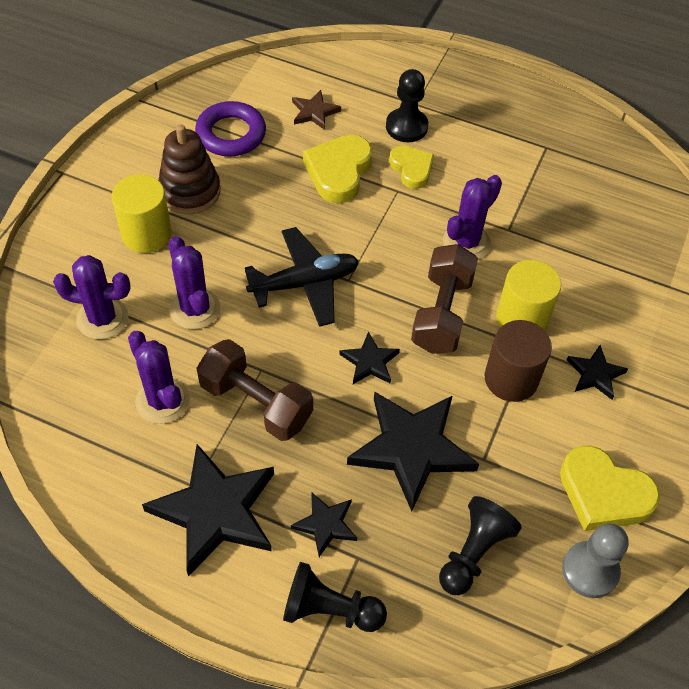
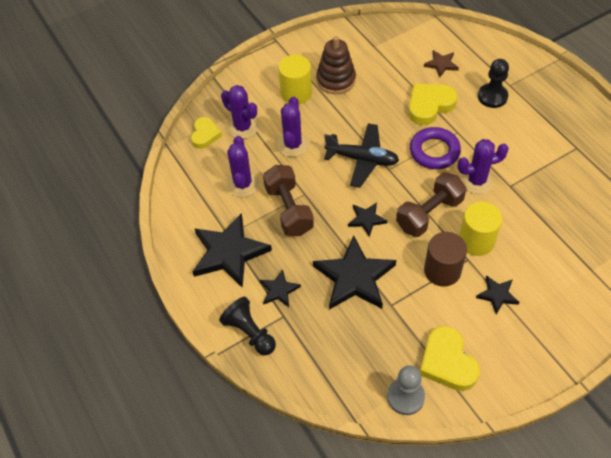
camera: 40 degrees right, 0 degrees up
(231, 134) = (382, 57): purple ring -> purple ring (434, 151)
(411, 169) = (476, 123): yellow heart -> yellow heart (205, 134)
(473, 553) = (346, 349): black pawn -> none

